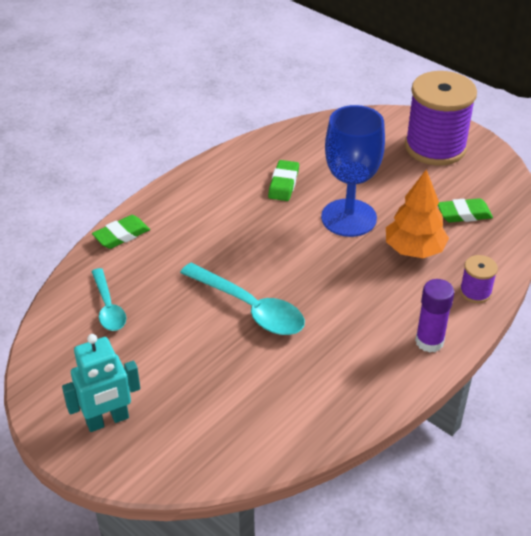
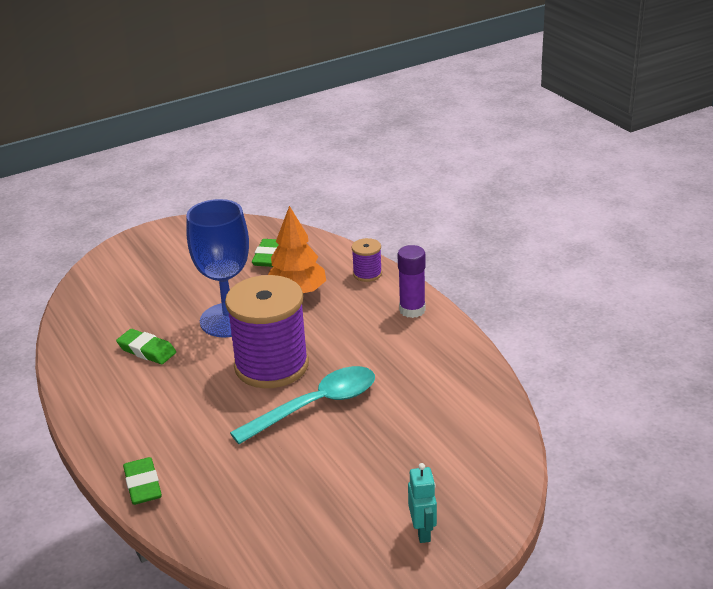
camera: 70 degrees left, 10 degrees down
(107, 420) = (423, 531): turquoise robot -> turquoise robot, size x0.66
(108, 307) = (256, 511): turquoise spoon -> none
(435, 147) = (166, 250): purple spool -> purple spool (271, 365)

